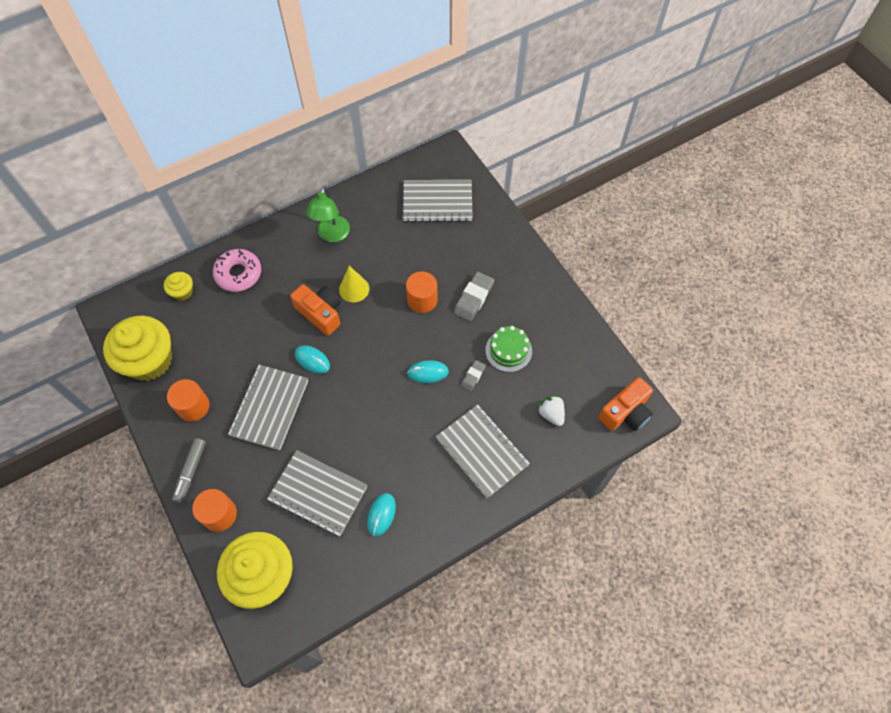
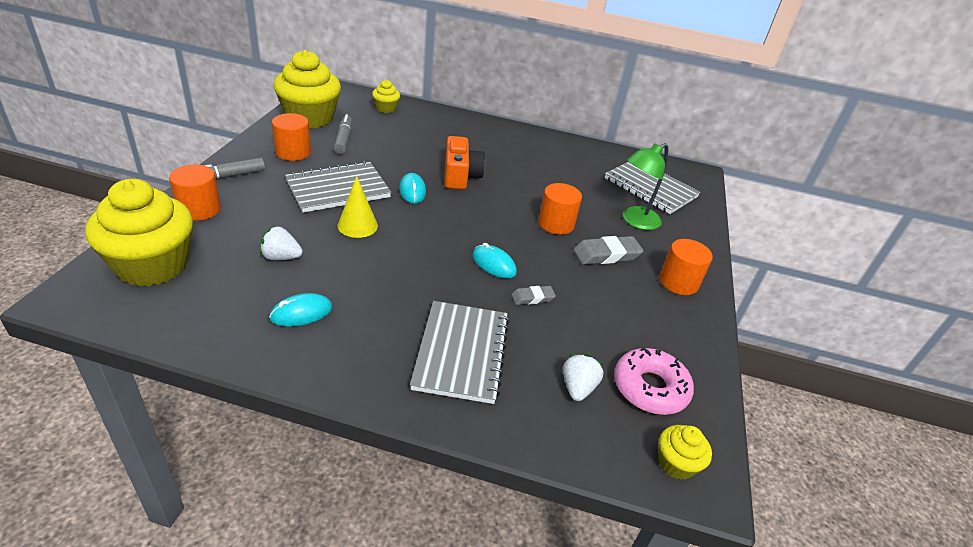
camera: 40 degrees right, 25 degrees down
(204, 357) = (343, 139): none -> grey marker
(238, 274) = (435, 124): pink donut -> pink donut (650, 388)
(318, 494) = (281, 257): grey notebook -> white strawberry
(332, 235) = (533, 150): green lamp -> green lamp (635, 221)
(354, 289) = (507, 182): yellow cone -> yellow cone (357, 225)
(508, 350) = (595, 309): green cake -> none
(527, 282) = (678, 282): none -> orange cylinder
(625, 412) = (676, 463): orange camera -> yellow cupcake

